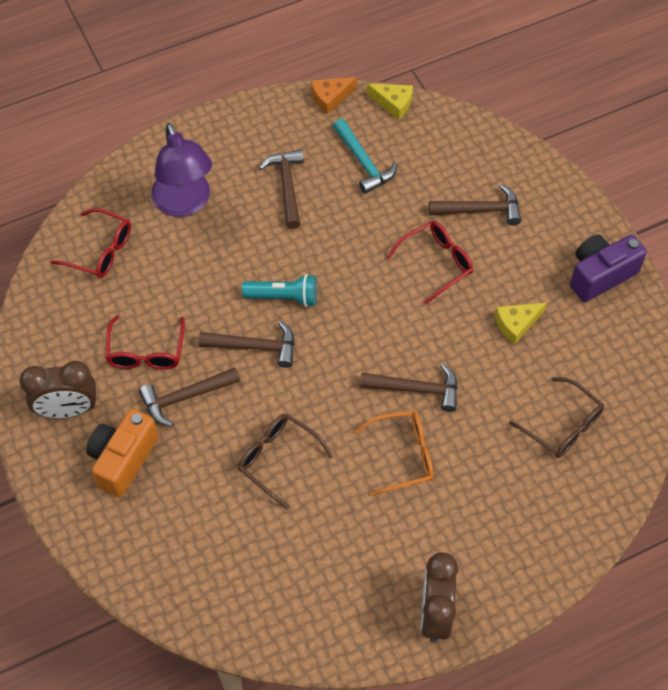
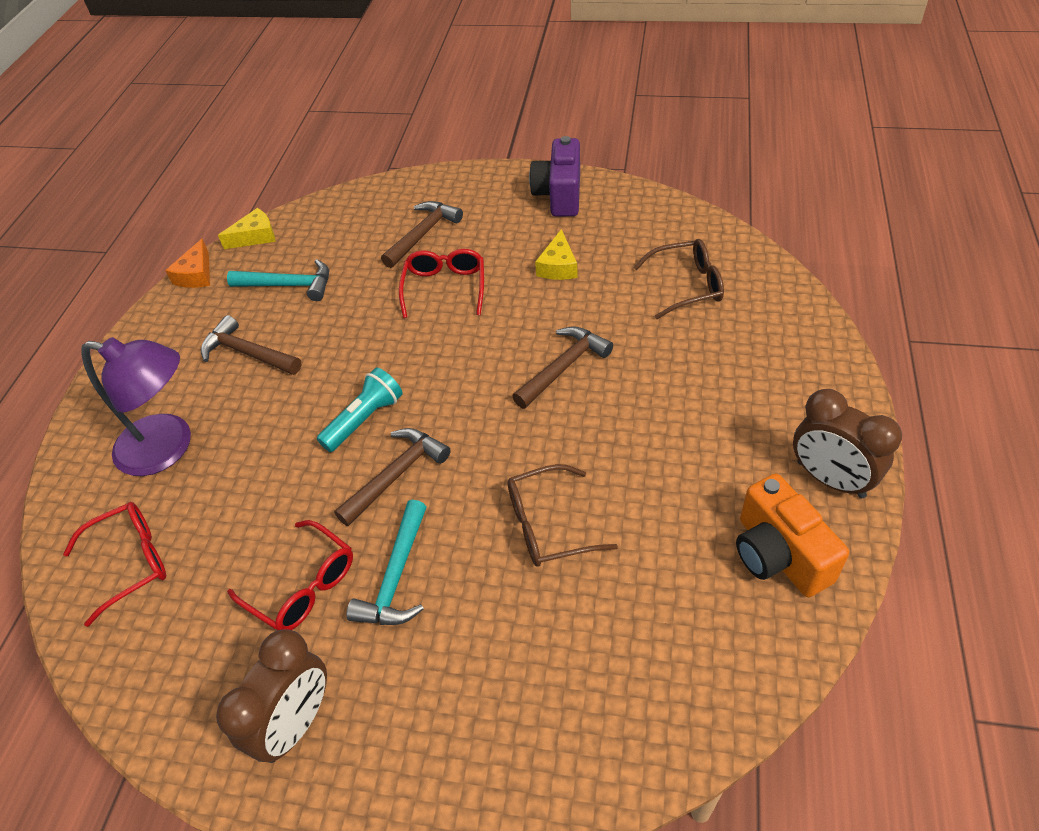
camera: 50 degrees left, 10 degrees down
(123, 459) = (419, 694): orange camera -> orange camera (778, 555)
(185, 397) = (396, 577): brown hammer -> turquoise hammer
(403, 455) = (628, 413): orange glasses -> none

